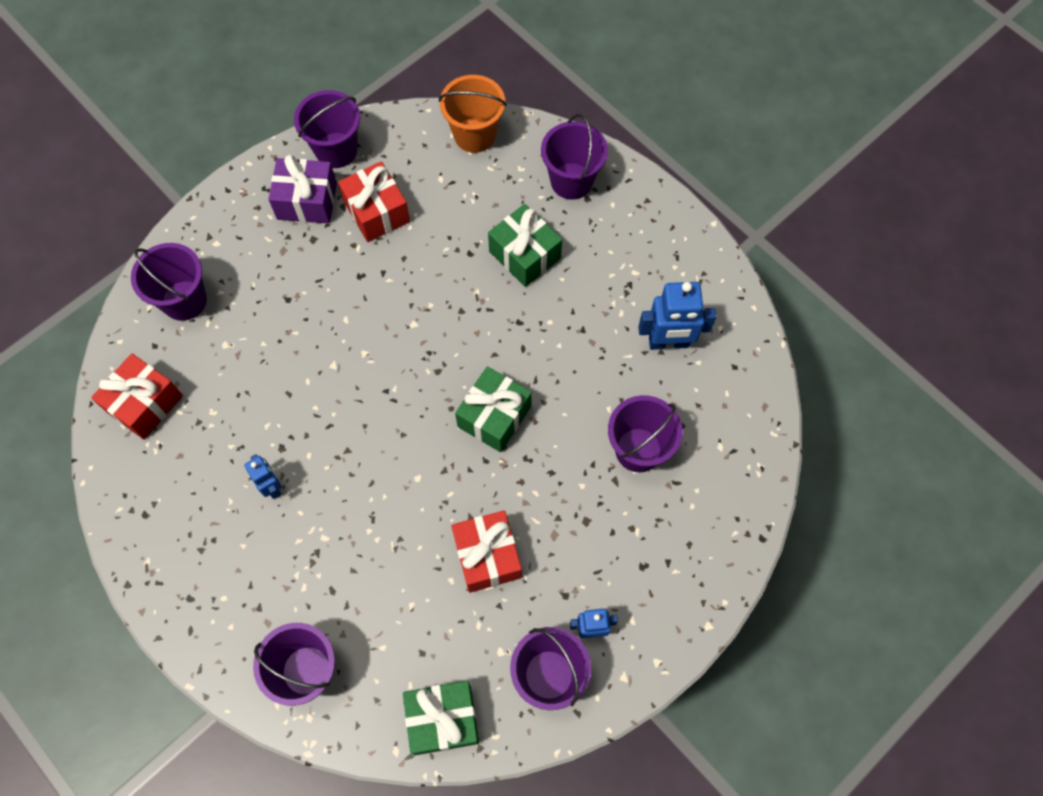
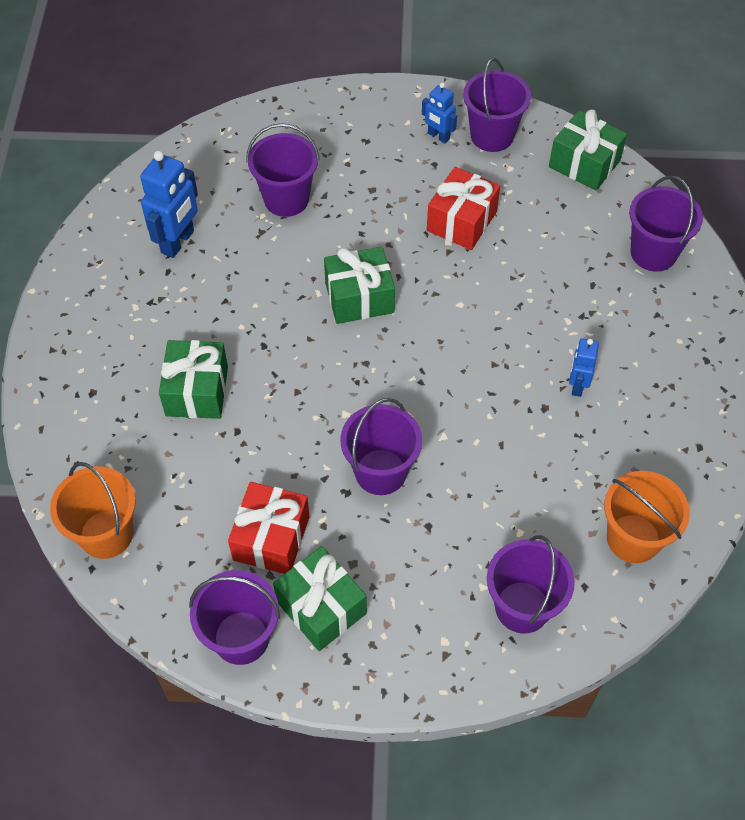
camera: 135 degrees left, 10 degrees down
(145, 404) = (633, 538): red gift -> orange bucket
(307, 201) = (321, 607): purple gift -> green gift
(571, 181) = (85, 417): purple bucket -> purple bucket (380, 472)
(668, 343) = (178, 242): blue robot -> blue robot turned 75 degrees clockwise

